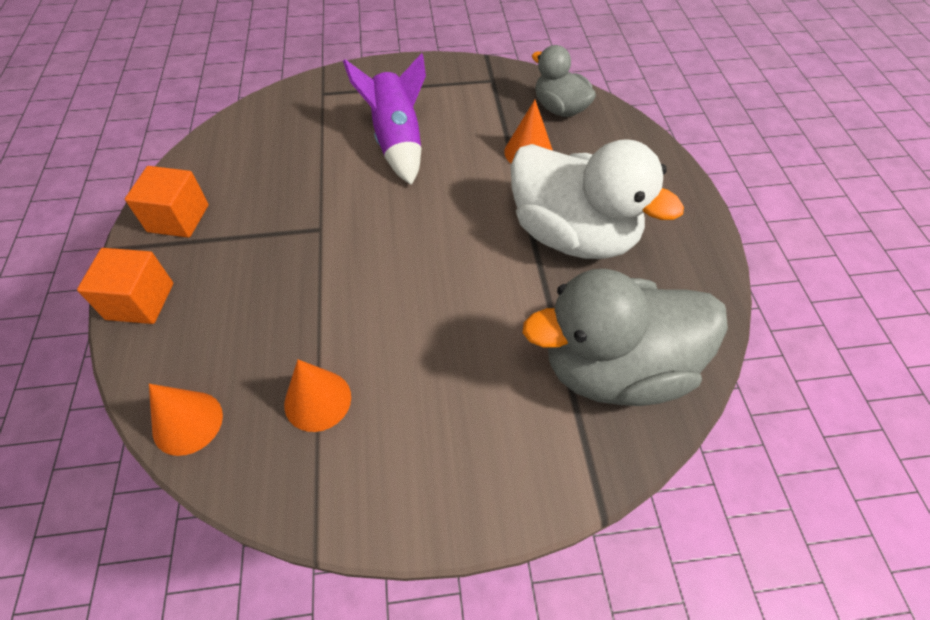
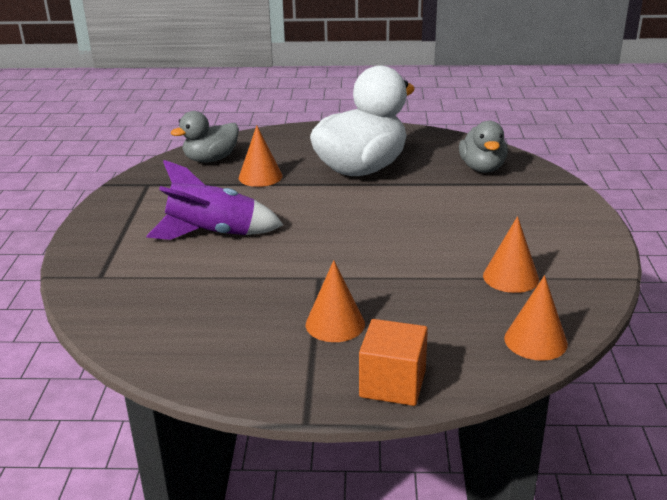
camera: 80 degrees left, 25 degrees down
(178, 218) = (273, 368): orange cube -> none
(238, 250) = (335, 324): none -> orange cone
(615, 368) = (482, 168): grey duck -> grey duck, size x0.56

